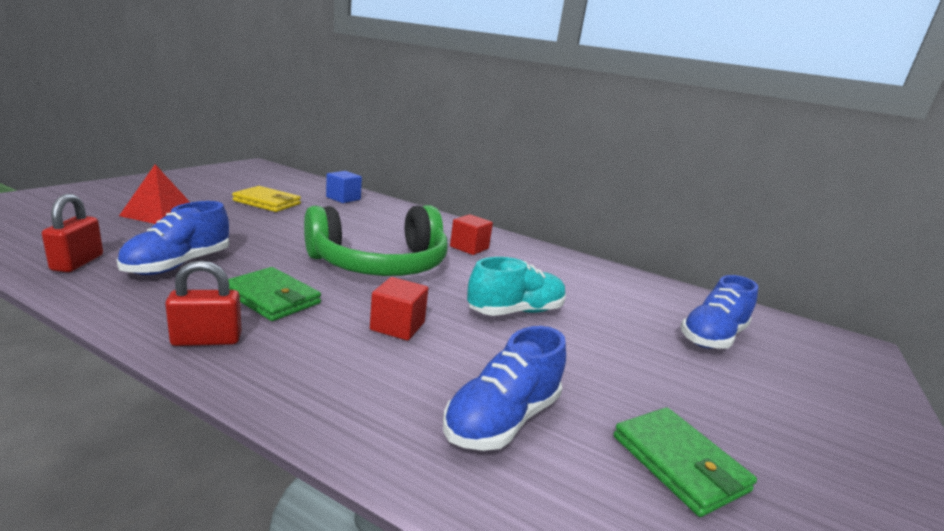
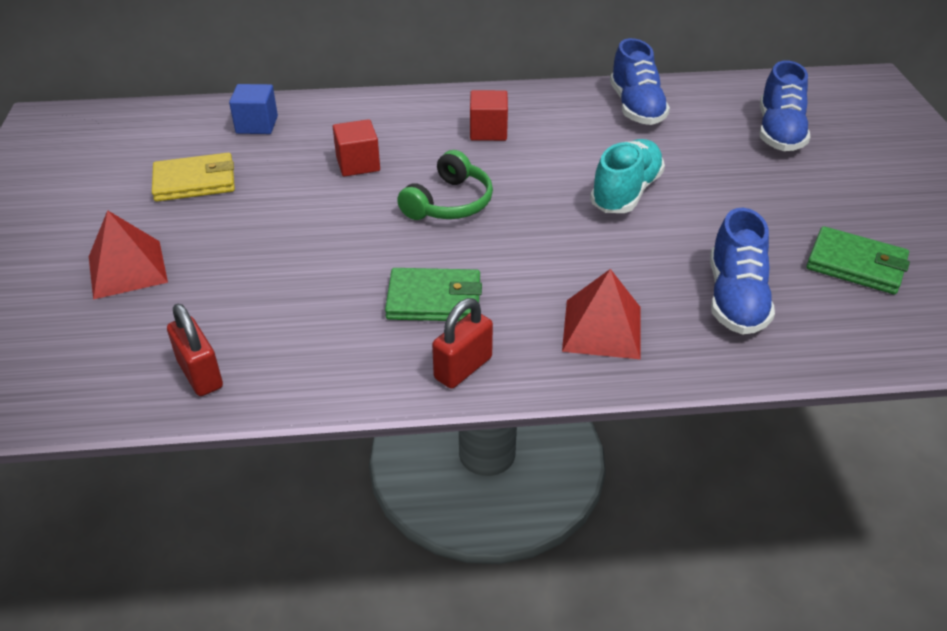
camera: 30 degrees left, 20 degrees up
(178, 264) = (289, 317): blue shoe -> blue shoe (636, 108)
(348, 374) = (602, 329): none -> red pyramid
(380, 263) = (449, 203): green headphones -> green headphones, size x0.55
(397, 326) = (568, 265): red cube -> red cube (358, 164)

